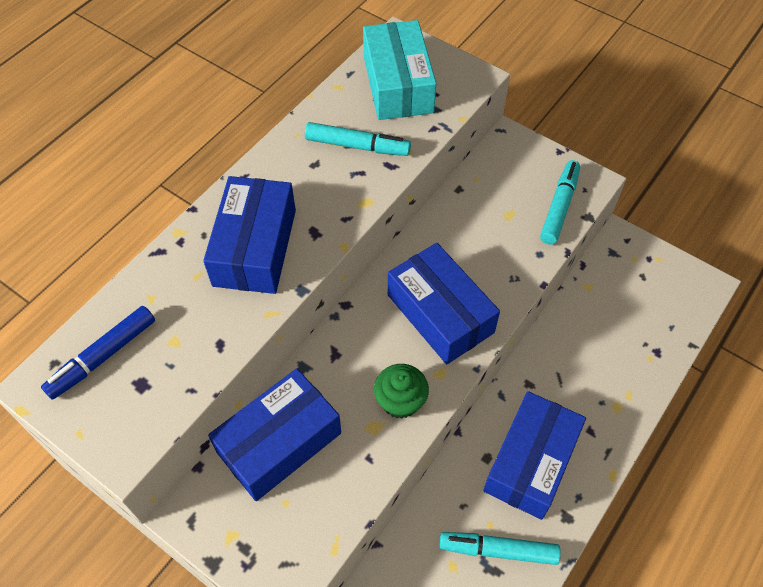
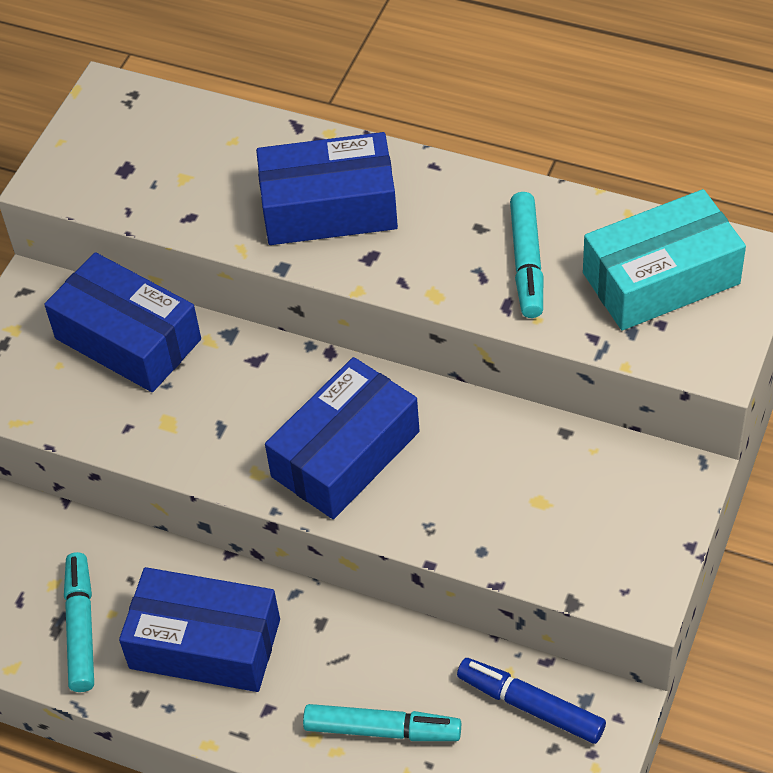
camera: 80 degrees right, 5 degrees down
(103, 357) = (150, 128): blue marker -> blue marker (530, 706)
(400, 401) = (208, 440): green cupcake -> none
(559, 207) = (577, 562): turquoise marker -> turquoise marker (382, 730)

